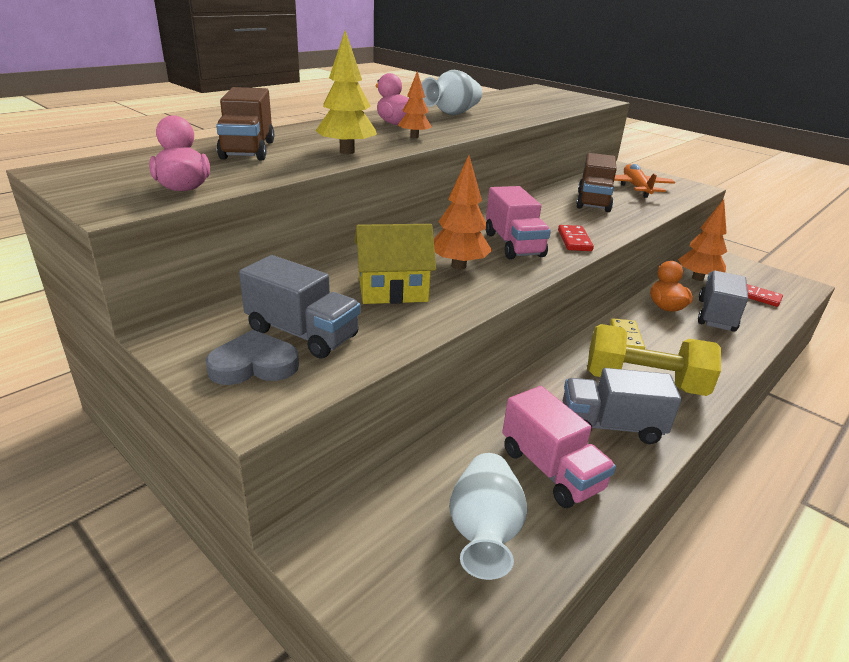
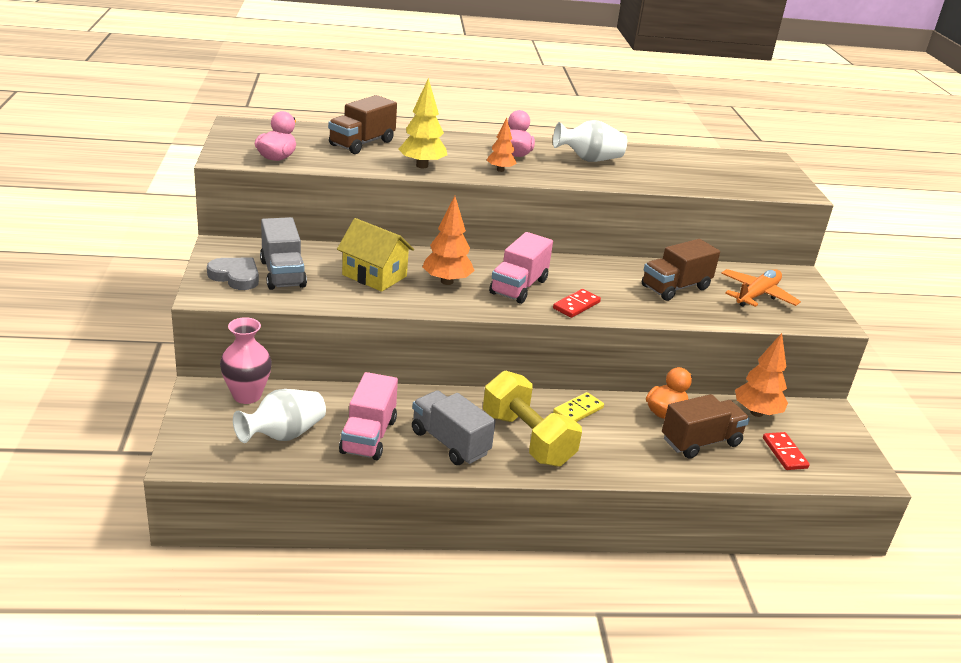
camera: 40 degrees right, 0 degrees up
(374, 513) = (247, 395): none -> pink vase
(716, 315) = (700, 442): grey truck -> brown truck

